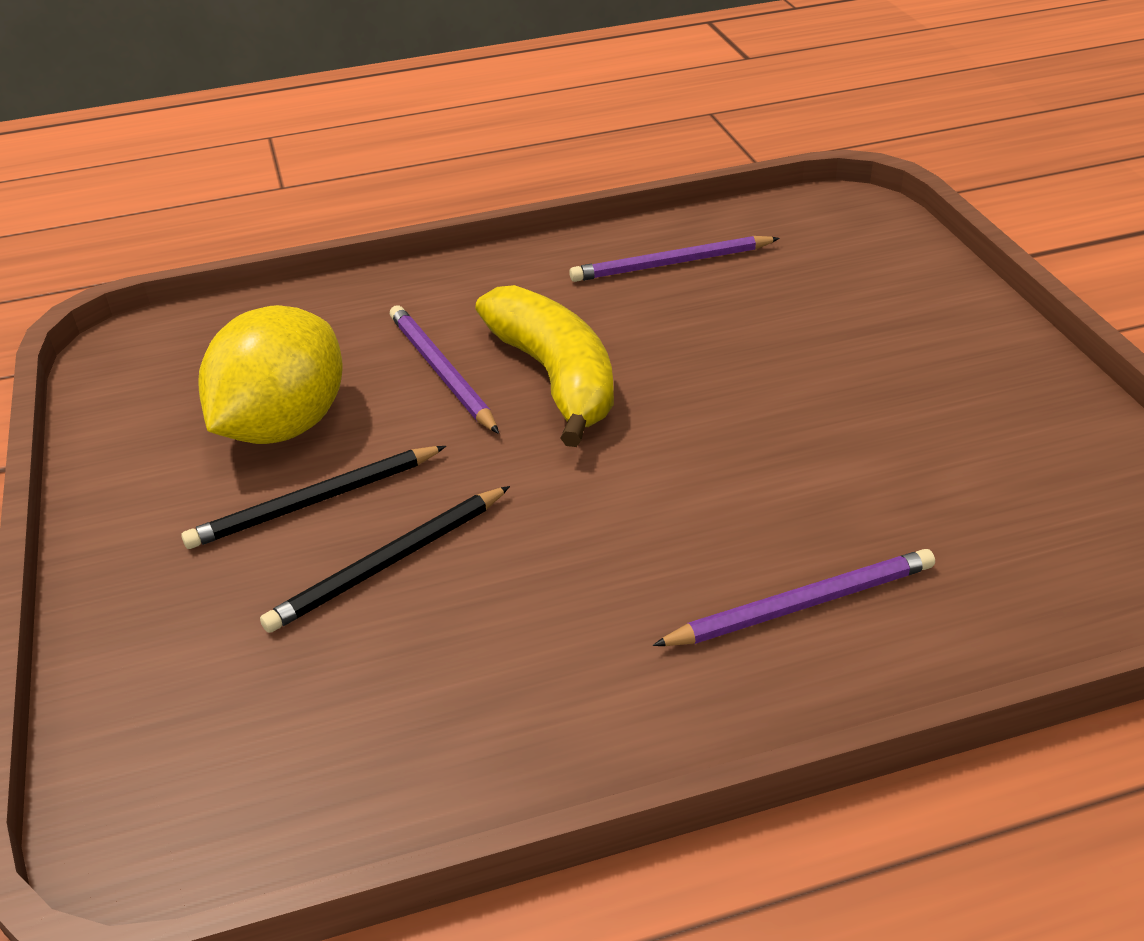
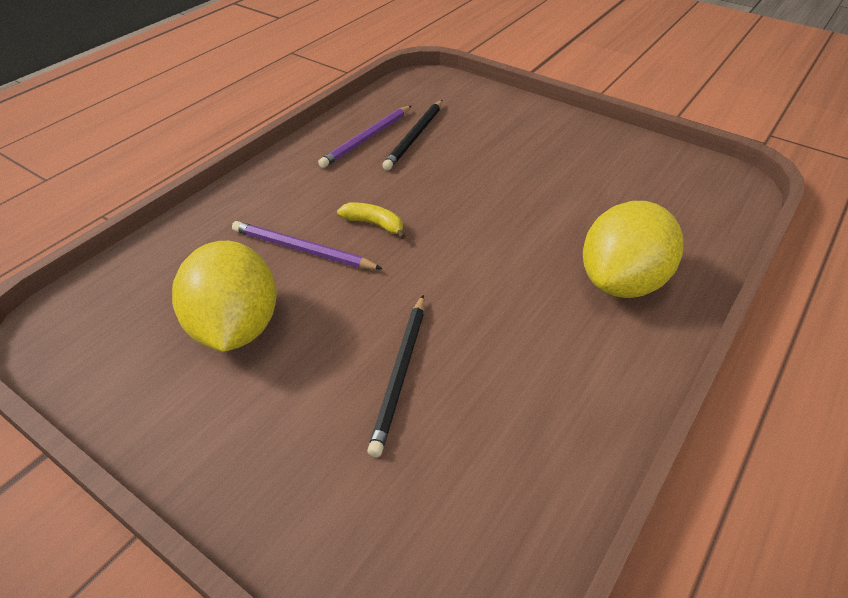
camera: 40 degrees left, 5 degrees up
(315, 502) = (312, 363): black pencil -> black pencil (415, 137)
(556, 377) = (374, 224): yellow banana -> yellow banana, size x0.47
(801, 604) = (622, 282): purple pencil -> yellow lemon

